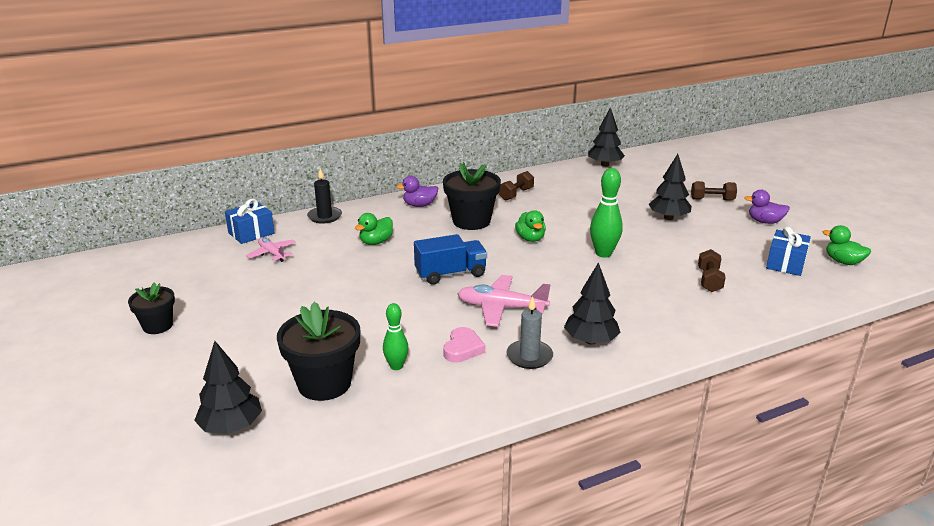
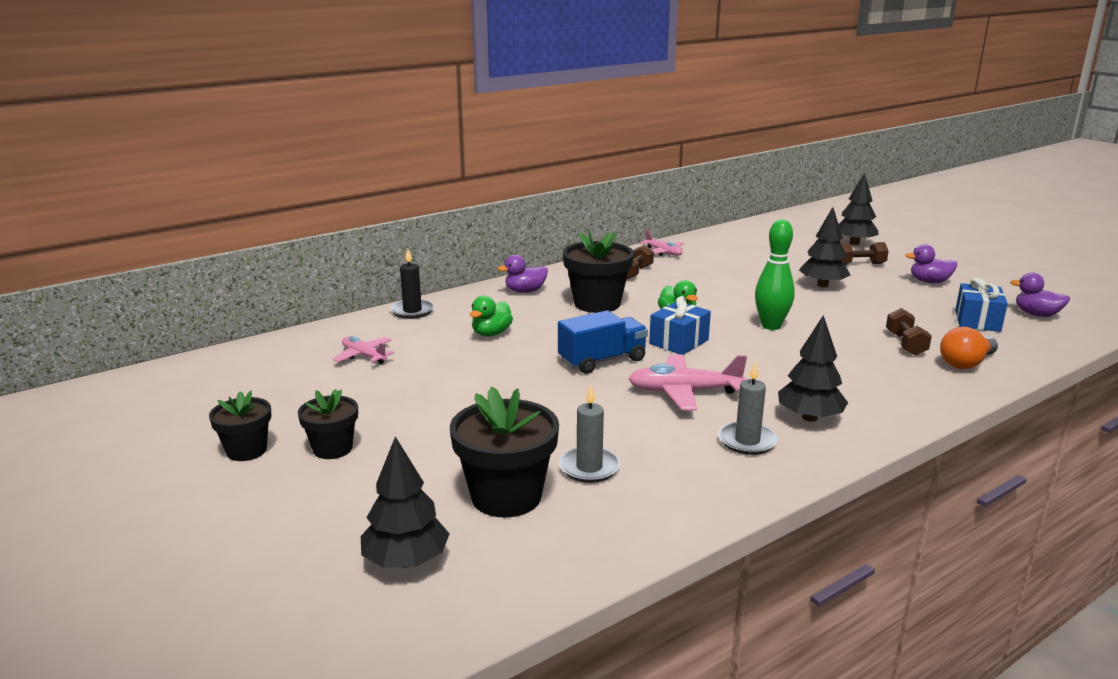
camera: 10 degrees left, 5 degrees down
(217, 330) = (332, 449): none -> black flower pot
(251, 233) = (325, 335): blue gift -> blue gift (679, 342)
(396, 366) = (589, 467): green bowling pin -> grey candle
(463, 348) = (661, 440): pink heart -> none
(549, 176) = (663, 252): none -> pink plane
(604, 165) = (720, 238): black tree -> black tree (854, 243)
(752, 303) = (966, 363): none -> orange light bulb
(843, 262) = (1036, 314): green duck -> purple duck

